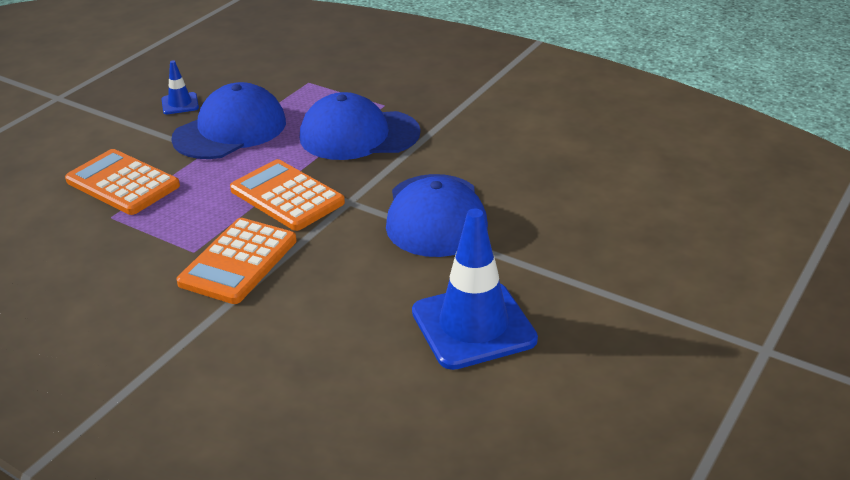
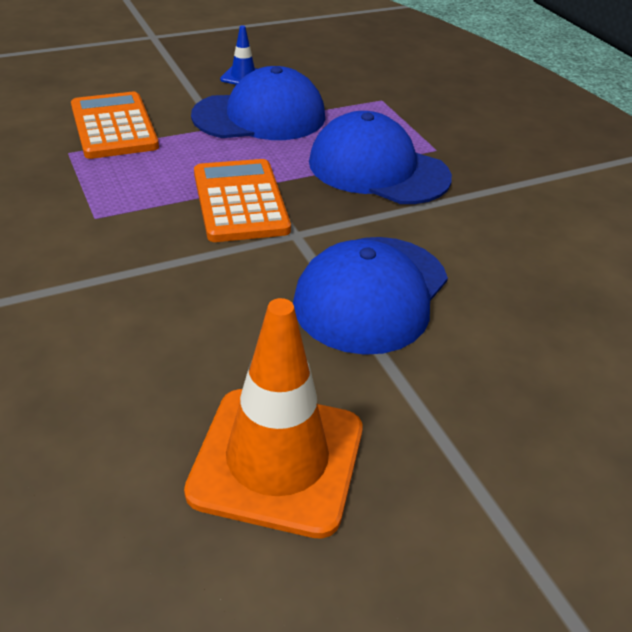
camera: 30 degrees right, 5 degrees up
(238, 262) = (120, 247): orange calculator -> none
(473, 326) = (277, 460): blue traffic cone -> orange traffic cone

